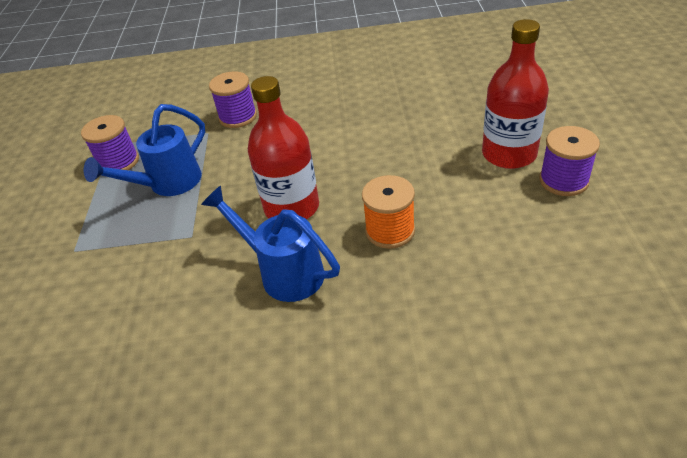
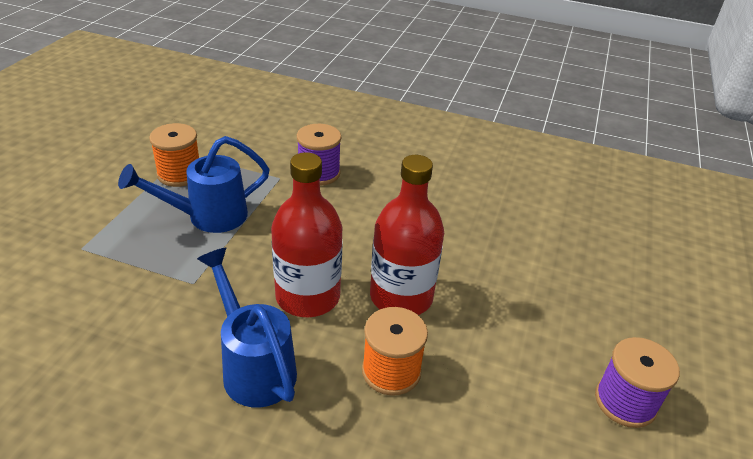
camera: 15 degrees right, 5 degrees down
(119, 162) = (179, 174): purple spool -> orange spool
(509, 154) = (579, 339): red bottle -> red bottle (401, 297)

